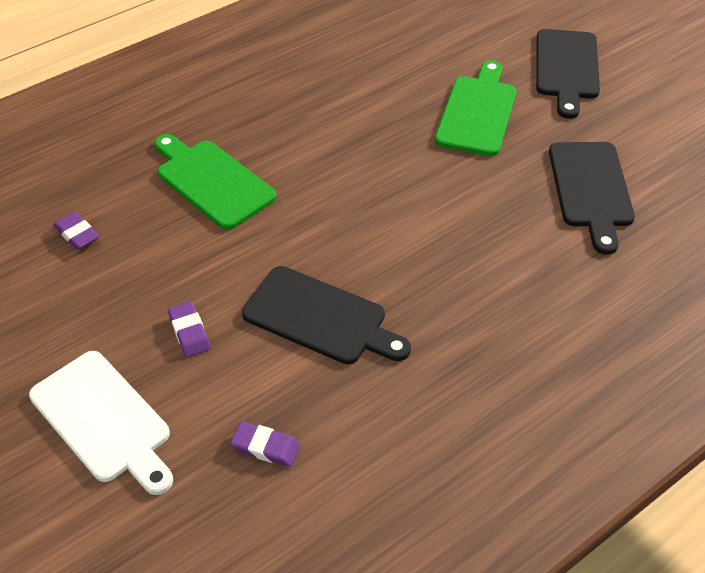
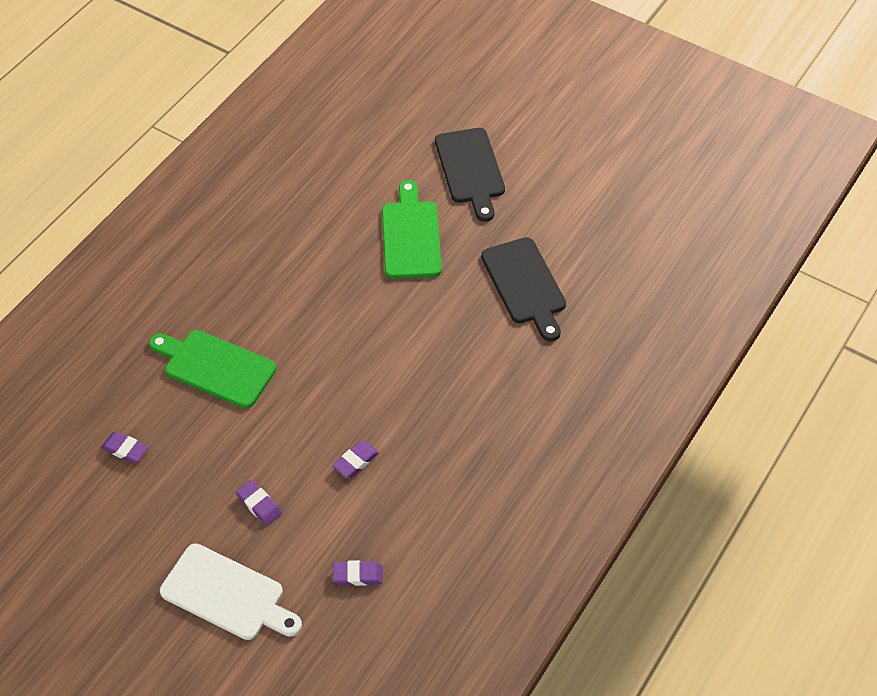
camera: 20 degrees left, 5 degrees up
(320, 318) = (356, 461): black cutting board -> purple eraser

